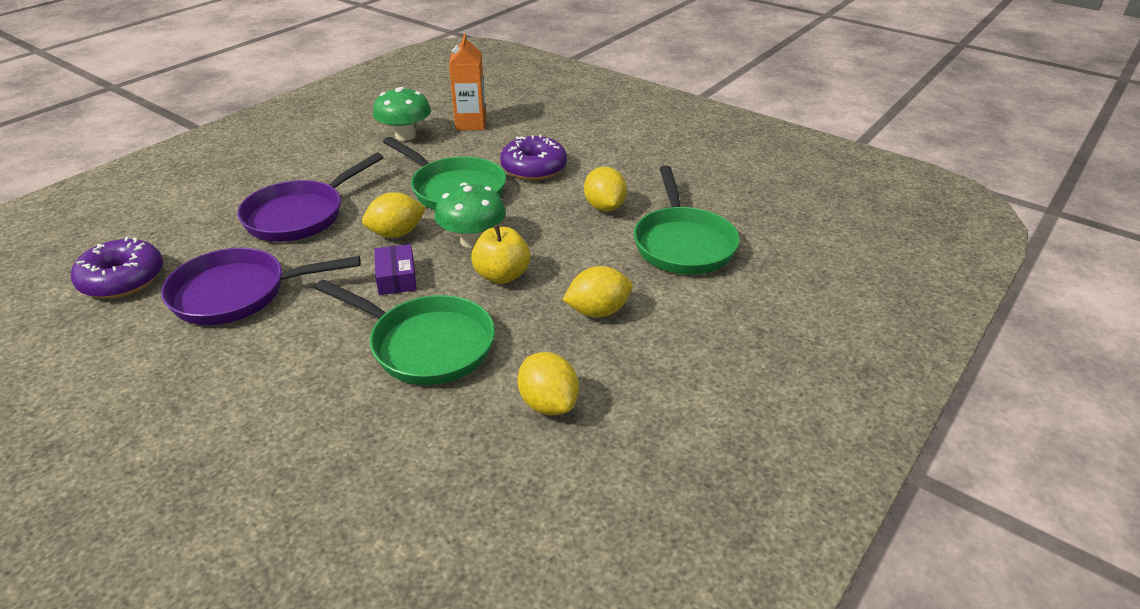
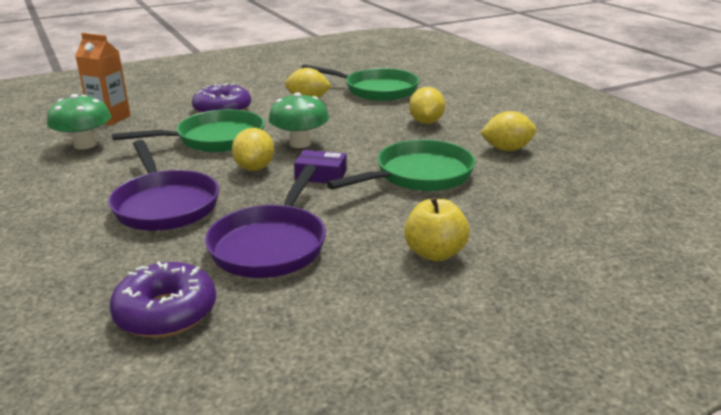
camera: 65 degrees left, 10 degrees down
(502, 276) = (358, 141): yellow apple -> yellow apple (435, 253)

